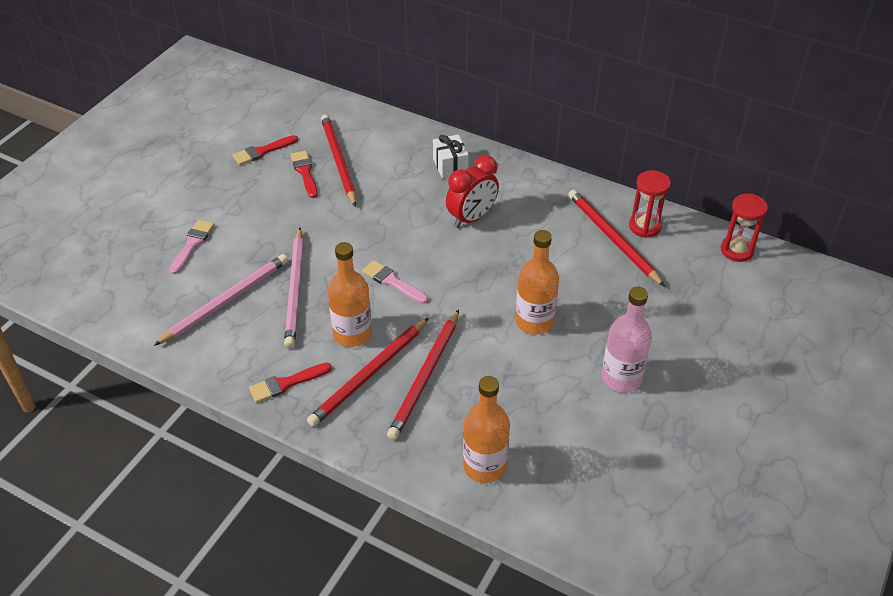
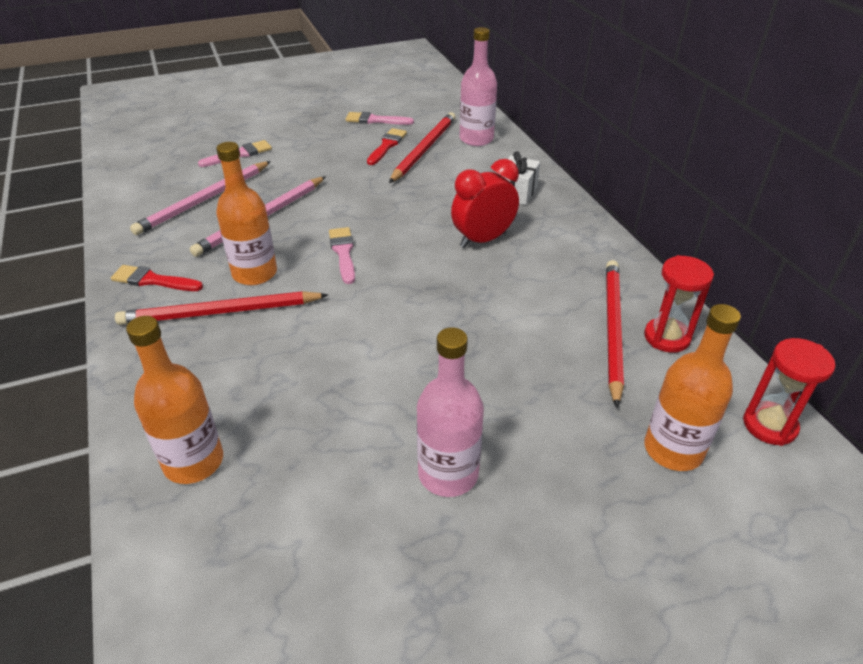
camera: 40 degrees right, 5 degrees down
(226, 301) = (204, 200): pink pencil -> pink pencil turned 135 degrees clockwise
(262, 151) = (375, 120): red brush -> pink brush
(366, 131) = (476, 139): none -> pink bottle
(425, 376) = (260, 343): red pencil -> none
(472, 218) = (483, 240): red clock -> red clock turned 150 degrees clockwise
(534, 321) = (426, 358): orange bottle -> orange bottle (673, 449)

